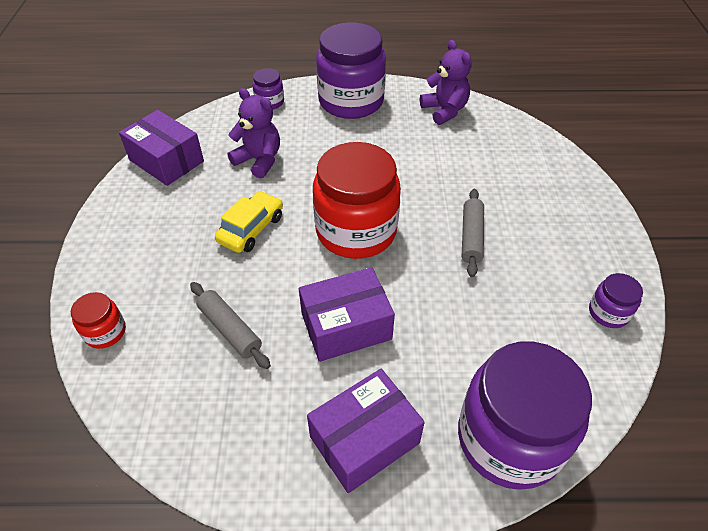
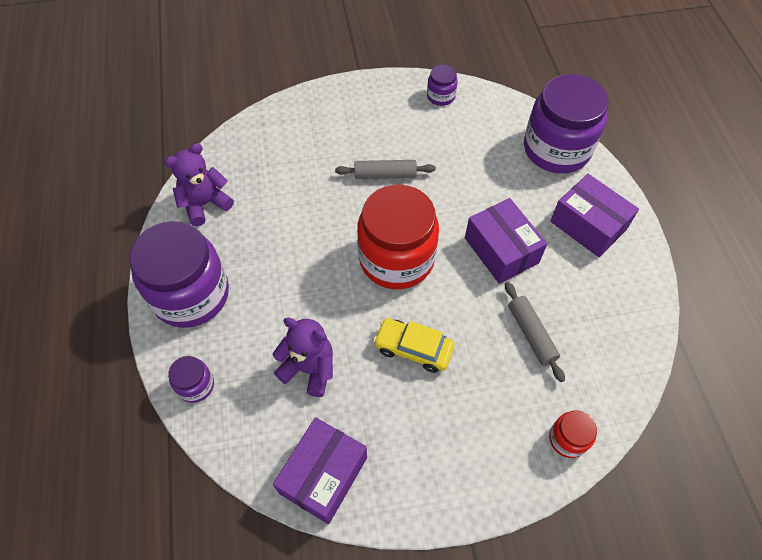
camera: 100 degrees left, 10 degrees up
(230, 329) = (531, 334): grey rolling pin -> grey rolling pin turned 60 degrees counterclockwise
(259, 160) = (309, 368): purple teddy bear -> purple teddy bear turned 90 degrees clockwise

